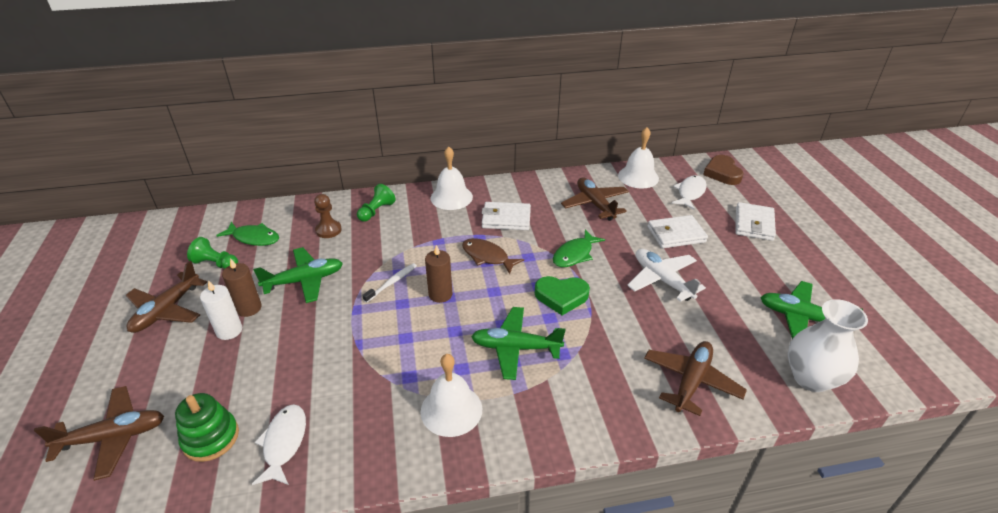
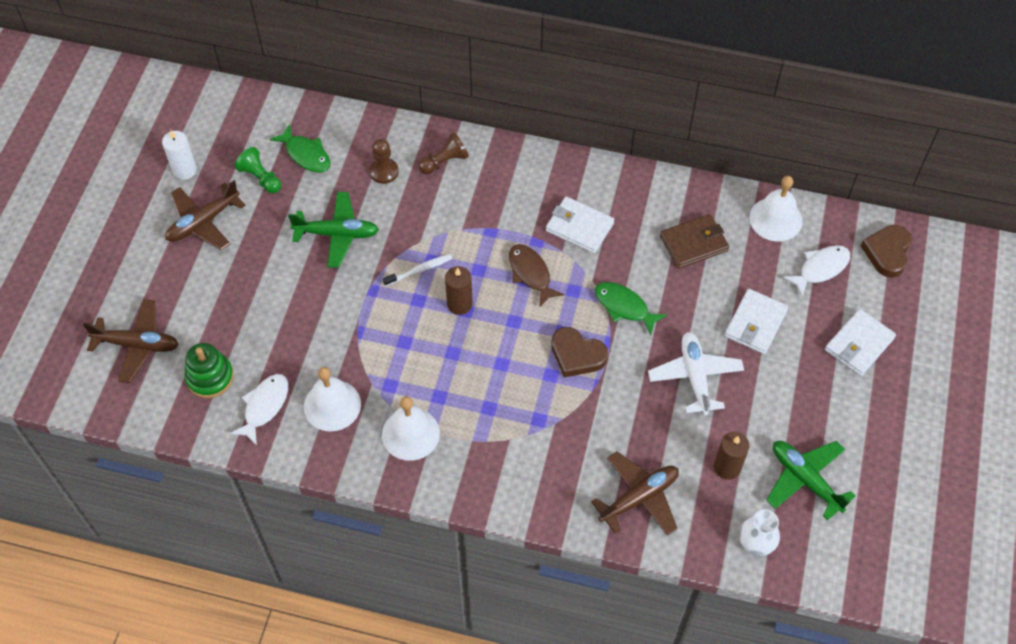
camera: 25 degrees right, 20 degrees up
(229, 331) = (252, 269): white candle -> white candle (184, 170)
(249, 308) = (276, 249): brown candle -> brown candle (727, 467)
(376, 211) = (444, 162): green pawn -> brown pawn
(451, 197) = (536, 170): white bell -> white bell (332, 405)
(515, 348) = (499, 395): green plane -> none
(561, 297) = (577, 355): green heart -> brown heart
(574, 254) = (624, 307): green fish -> green fish turned 60 degrees clockwise
(595, 204) = (693, 243): brown plane -> brown wallet
(676, 234) = (755, 323): white wallet -> white wallet turned 75 degrees counterclockwise
(811, 378) = (756, 543): white vase -> white vase, size x0.63

